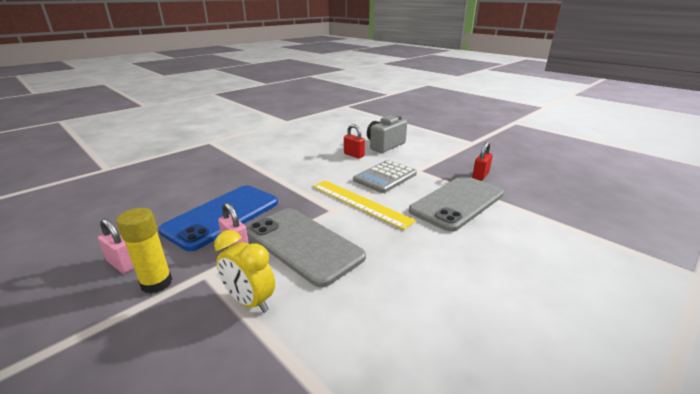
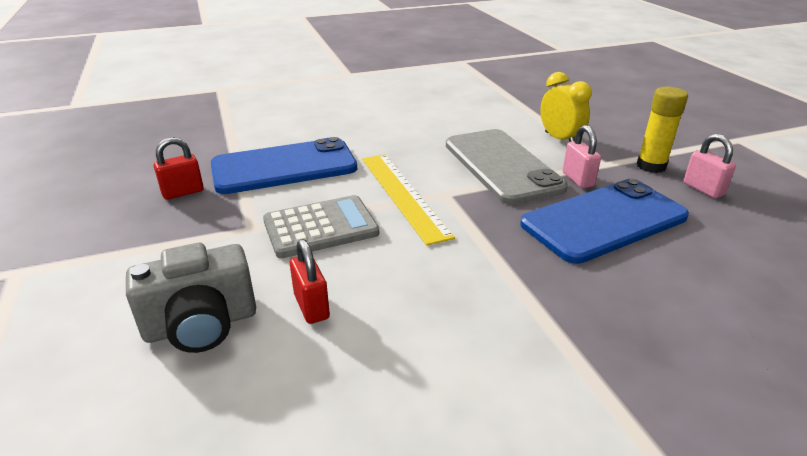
camera: 155 degrees left, 5 degrees up
(457, 202) = (284, 167): grey phone -> blue phone

